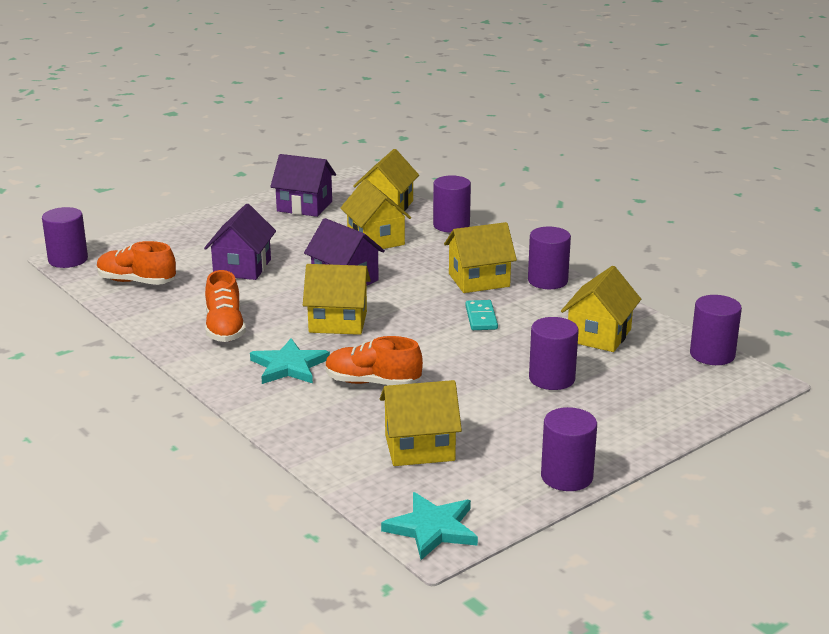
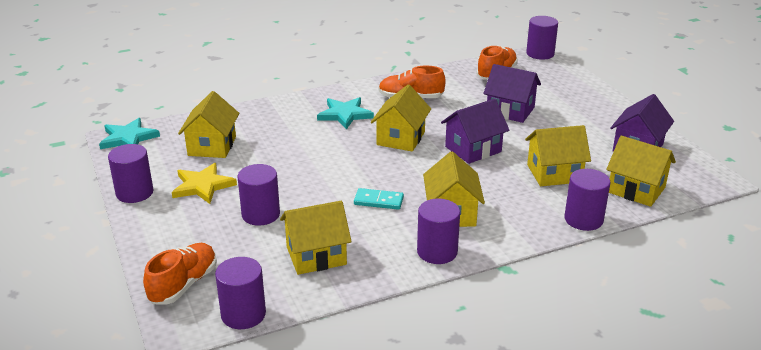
camera: 105 degrees right, 5 degrees up
(372, 382) = (304, 141): orange shoe -> orange shoe (183, 285)
(519, 430) = (202, 186): none -> yellow star
(599, 335) = (316, 256): yellow house -> yellow house turned 60 degrees counterclockwise

